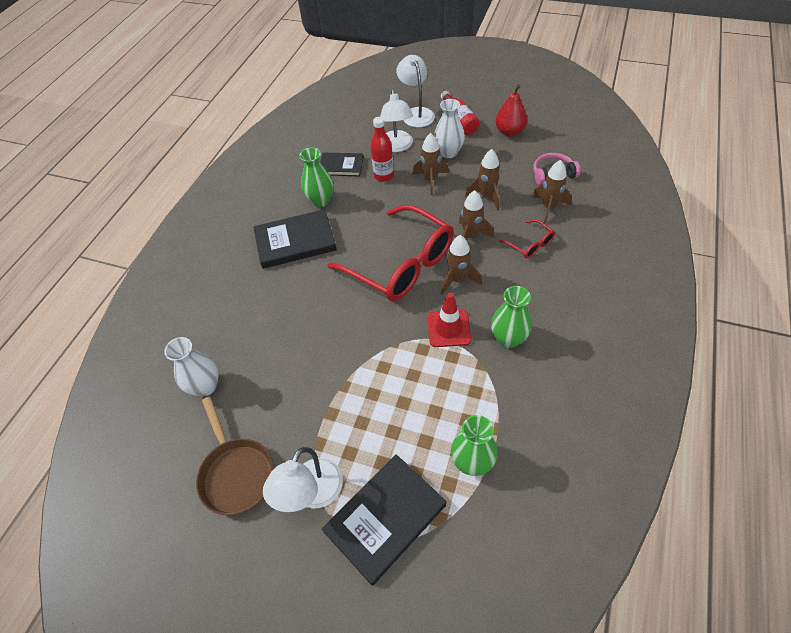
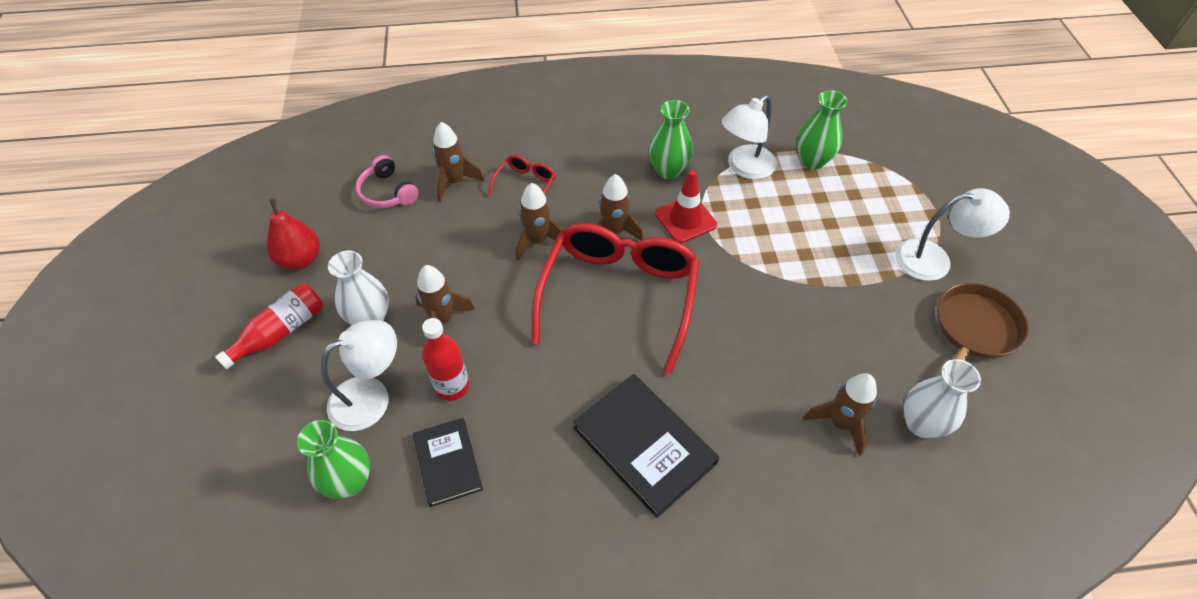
camera: 120 degrees left, 0 degrees up
(320, 201) = (543, 454): green vase -> green vase (349, 481)
(385, 518) = (906, 200): black book -> none
(416, 113) = (267, 403): white lamp -> white lamp (744, 168)
(486, 196) = (455, 246): brown rocket -> brown rocket (840, 423)

